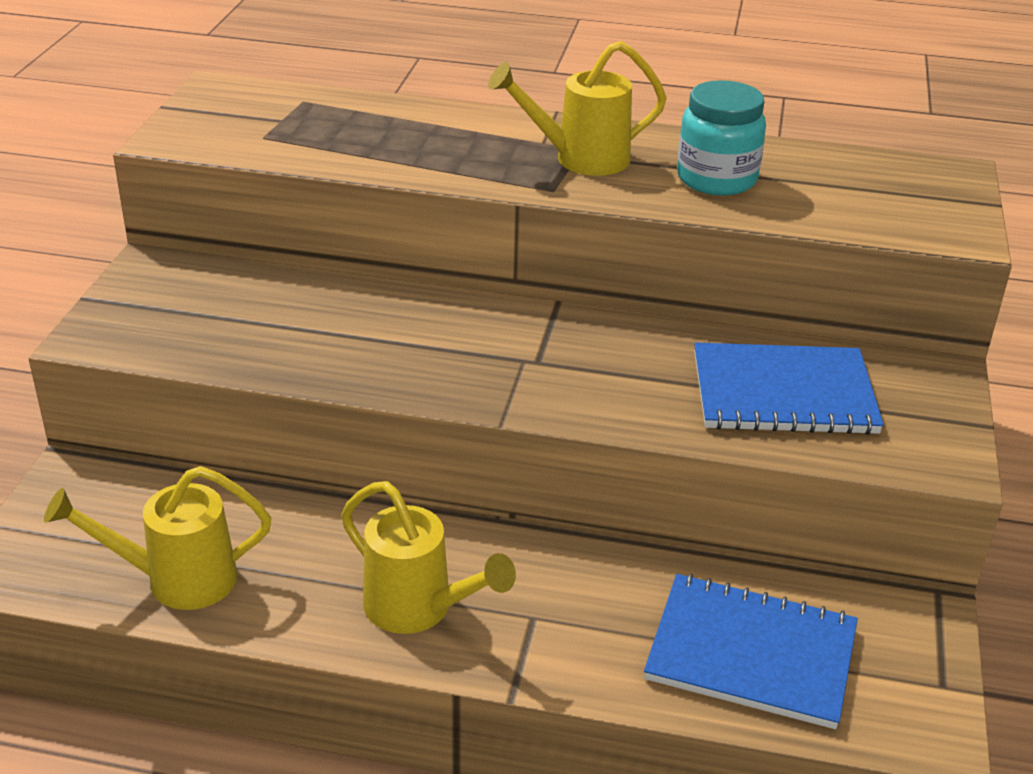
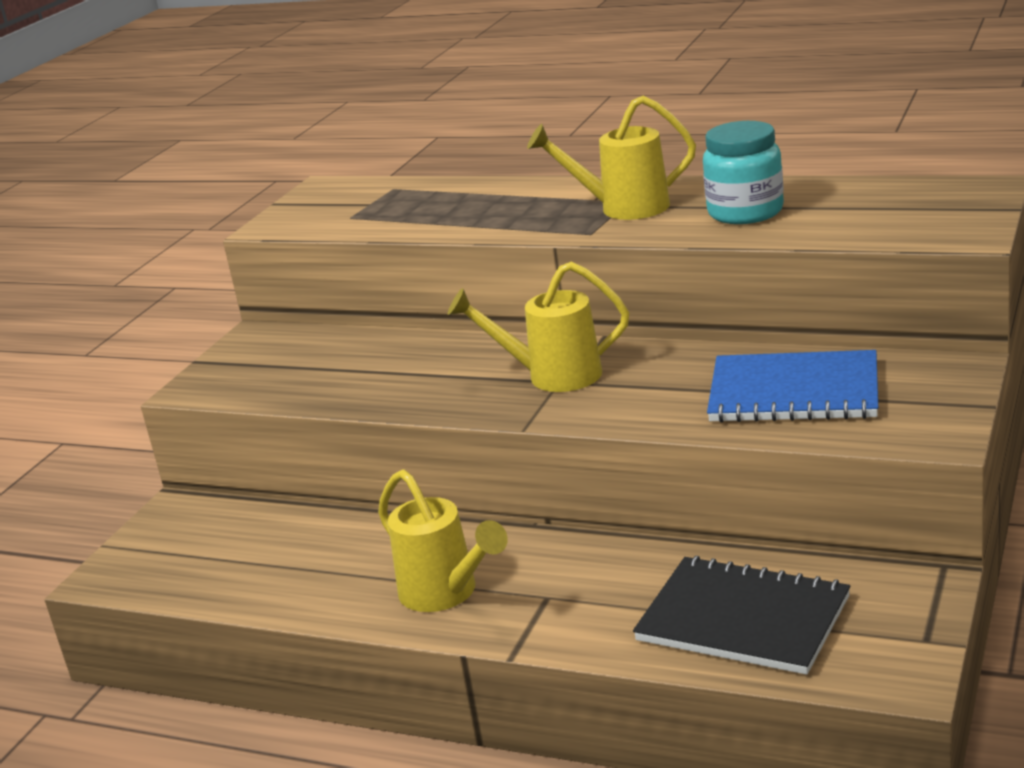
camera: 15 degrees right, 10 degrees down
(177, 580) = (245, 579): yellow watering can -> yellow watering can (553, 376)
(751, 653) = (743, 619): blue notebook -> black notebook

